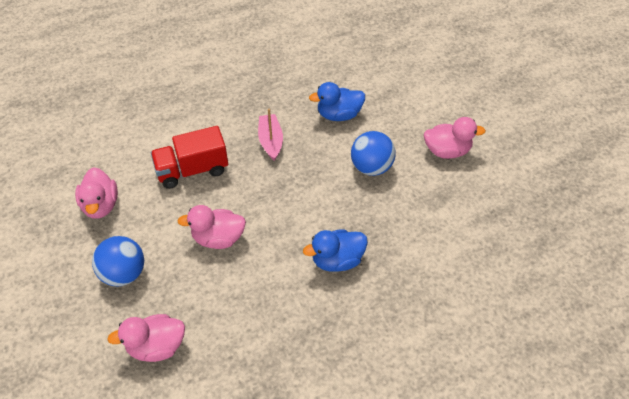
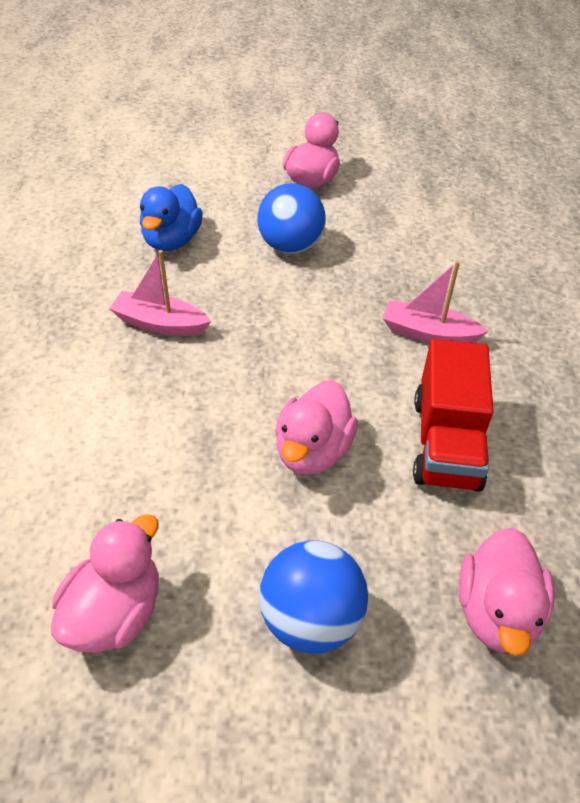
camera: 65 degrees left, 5 degrees down
(101, 205) = (115, 613): pink duck -> pink duck turned 75 degrees counterclockwise
(192, 170) = (140, 438): red truck -> red truck (446, 443)
(337, 260) = (428, 333): blue duck -> pink boat

